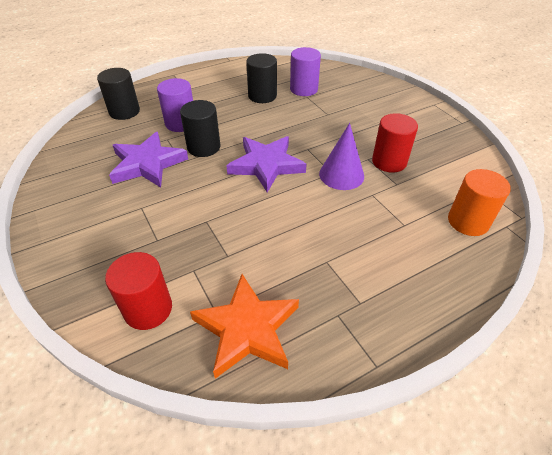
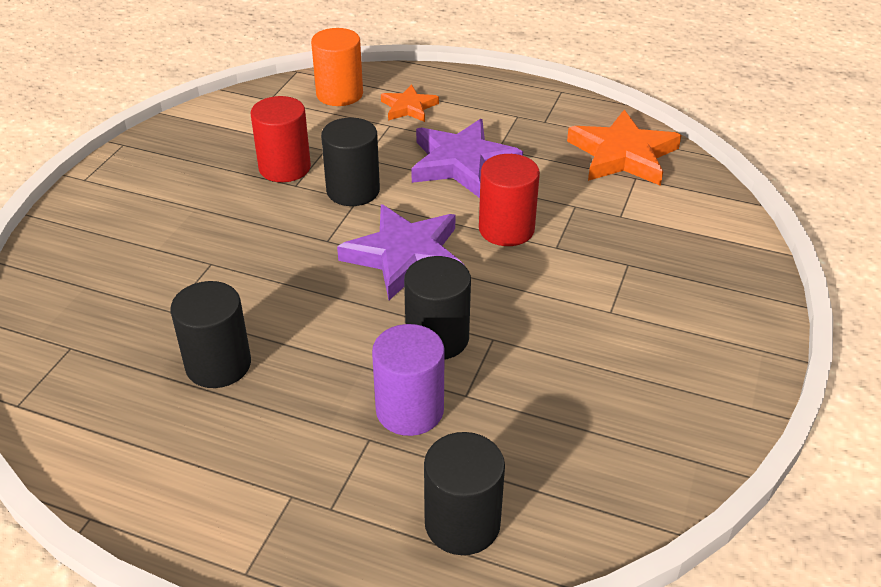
camera: 130 degrees left, 5 degrees down
(147, 164) = (541, 369): purple star -> purple star (462, 163)
(148, 309) = (691, 214): red cylinder -> red cylinder (506, 229)
(304, 89) = (146, 327): purple cylinder -> none
(341, 175) = (353, 191): purple cone -> black cylinder
(422, 246) = (409, 107): none -> orange star

